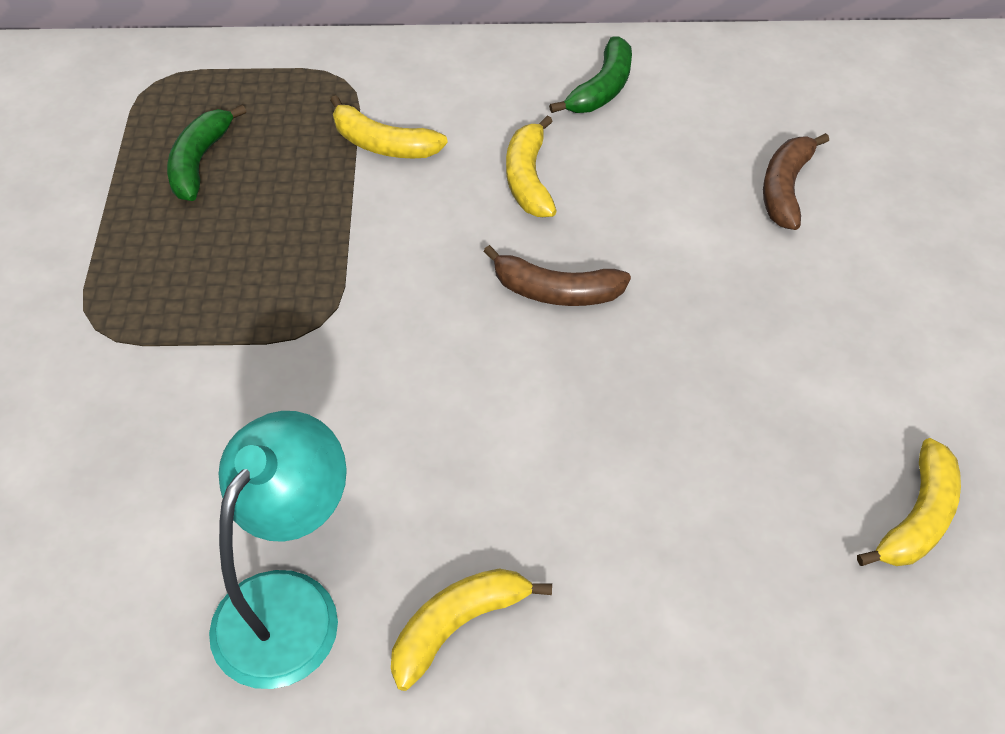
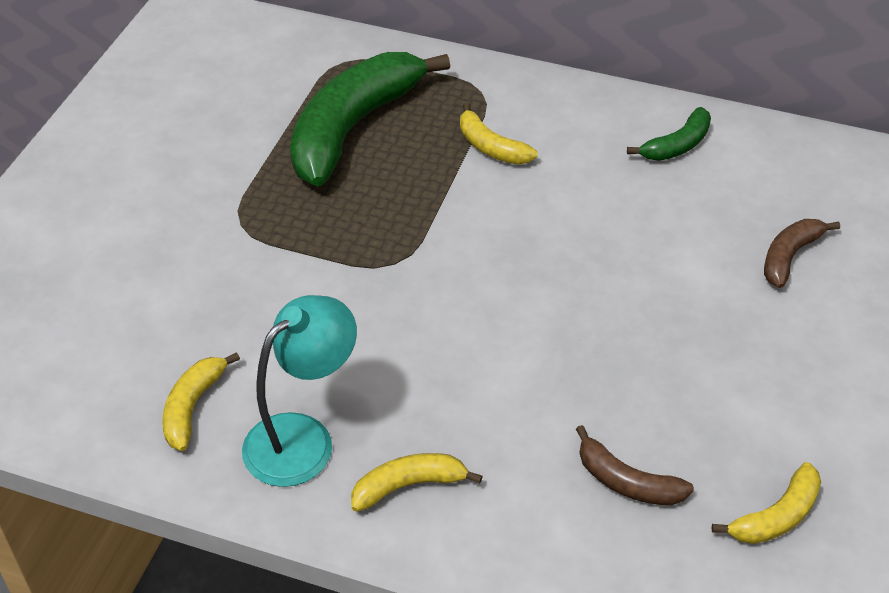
camera: 20 degrees right, 5 degrees down
(200, 162) = (353, 128): green banana -> green banana, size x2.16
(528, 179) = (589, 199): yellow banana -> yellow banana (193, 406)
(555, 291) = (574, 285): brown banana -> brown banana (626, 481)

